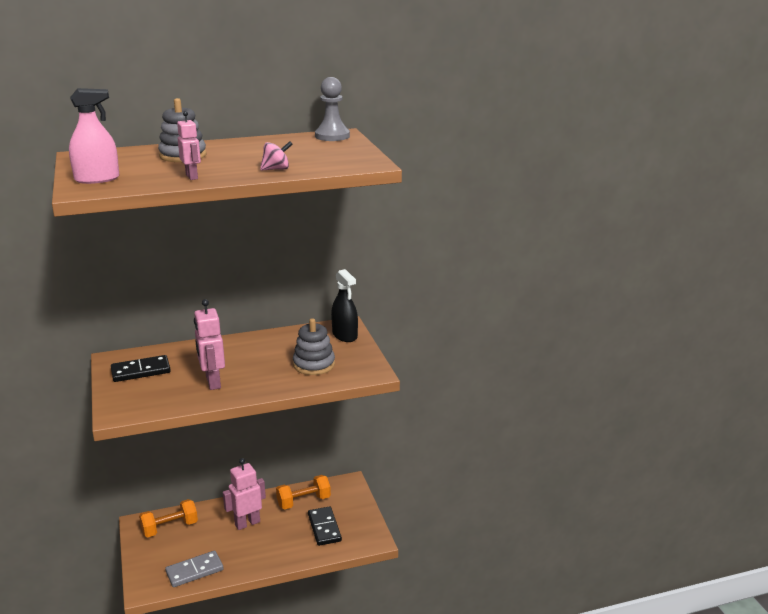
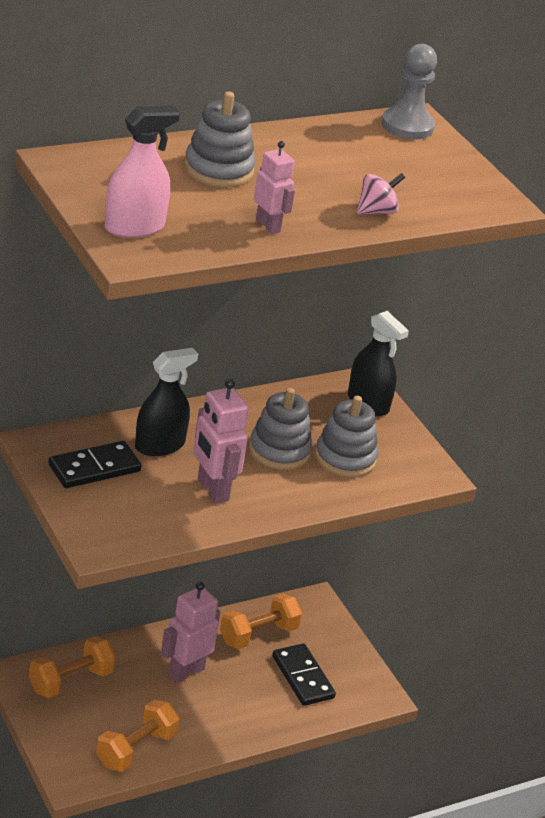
camera: 15 degrees left, 10 degrees up
(192, 359) = (159, 445): none -> black spray bottle
(194, 571) = (136, 749): grey domino -> orange dumbbell
(271, 361) = (279, 451): none -> grey stacking toy

